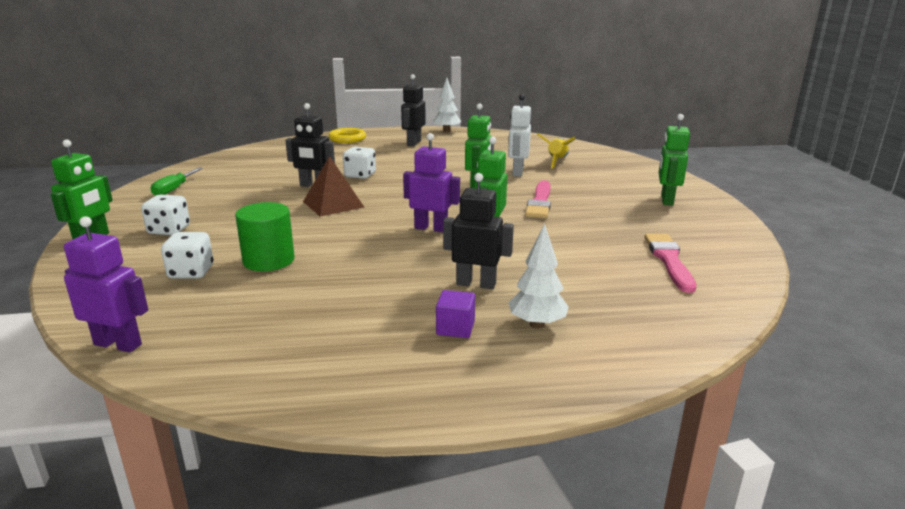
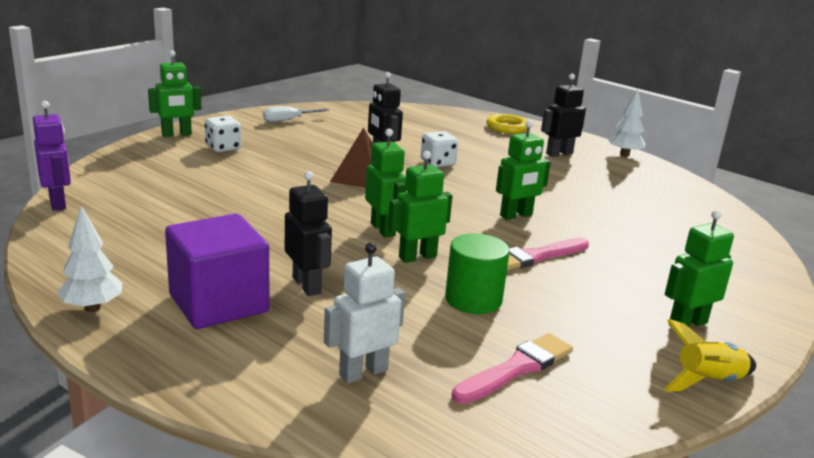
camera: 45 degrees right, 0 degrees up
(174, 189) = (288, 120): green screwdriver -> white screwdriver
(191, 272) = (173, 181): white dice -> none
(268, 260) = (227, 196): green cylinder -> green cylinder (473, 299)
(431, 228) = (383, 229): purple robot -> green robot
(455, 328) = (218, 303): purple cube -> purple cube, size x2.34
(517, 172) = (590, 221): white robot -> white robot (363, 372)
(537, 324) = (271, 337): white tree -> white tree (92, 308)
(557, 161) = (666, 230): yellow rocket -> yellow rocket (708, 382)

